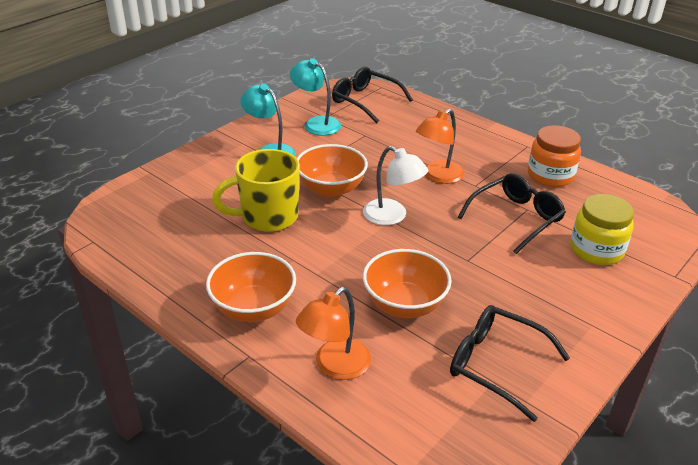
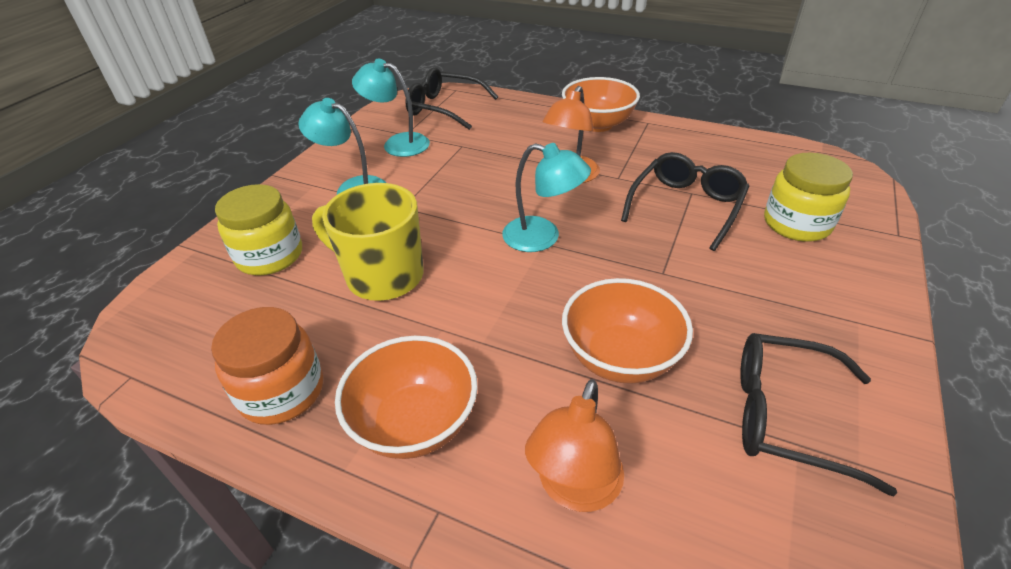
camera: 15 degrees left, 5 degrees up
(197, 187) = (270, 256): none -> yellow jar
(267, 217) = (382, 276): yellow mug -> yellow mug turned 60 degrees clockwise
(331, 189) = (450, 219): orange bowl -> orange bowl (597, 124)
(392, 216) = (542, 237): white lamp -> turquoise lamp
(550, 175) = (692, 149): orange jar -> orange jar (282, 391)

